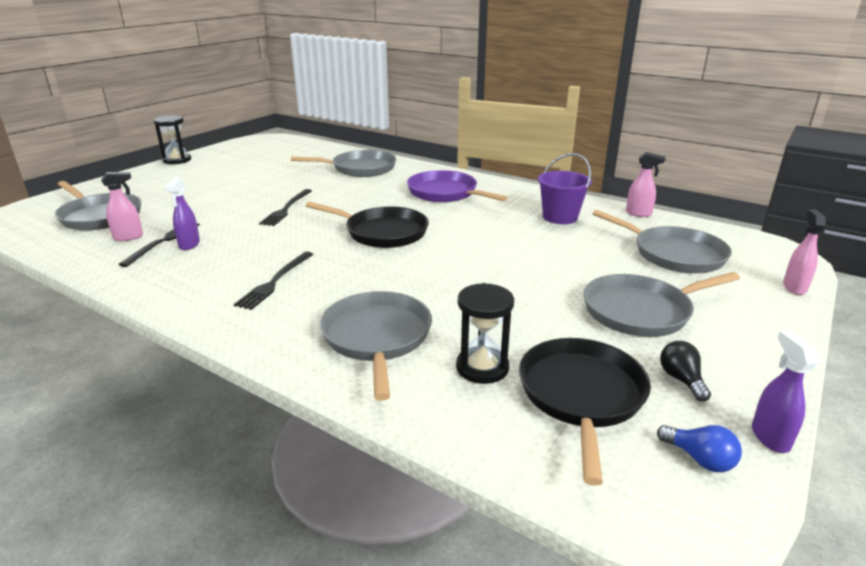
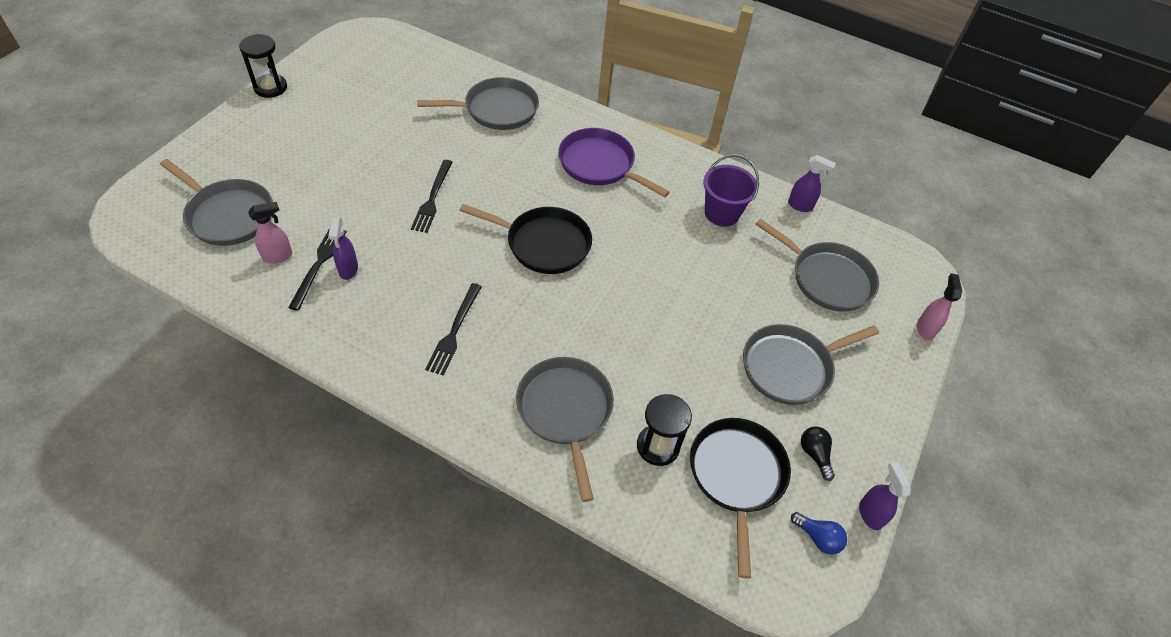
camera: 10 degrees left, 25 degrees up
(639, 214) = (800, 206): pink spray bottle -> purple spray bottle

